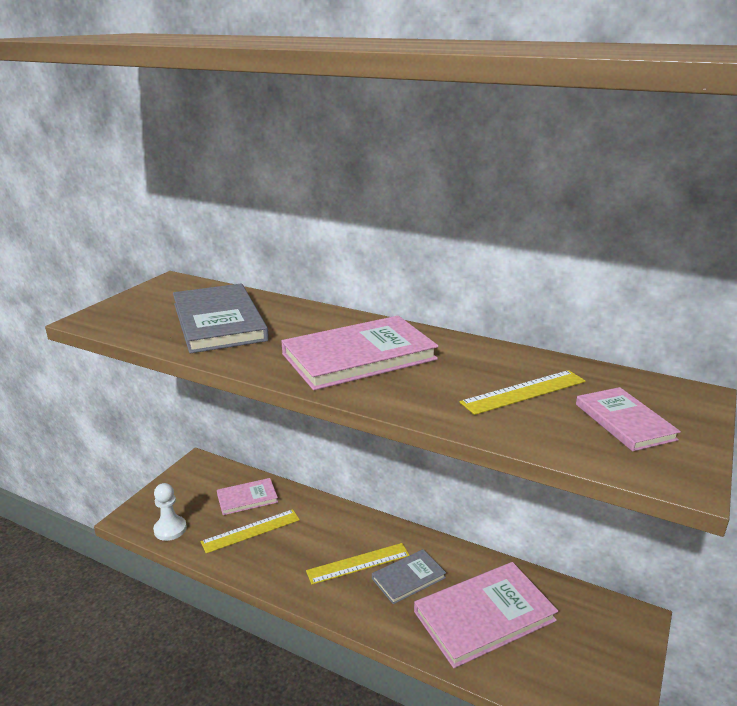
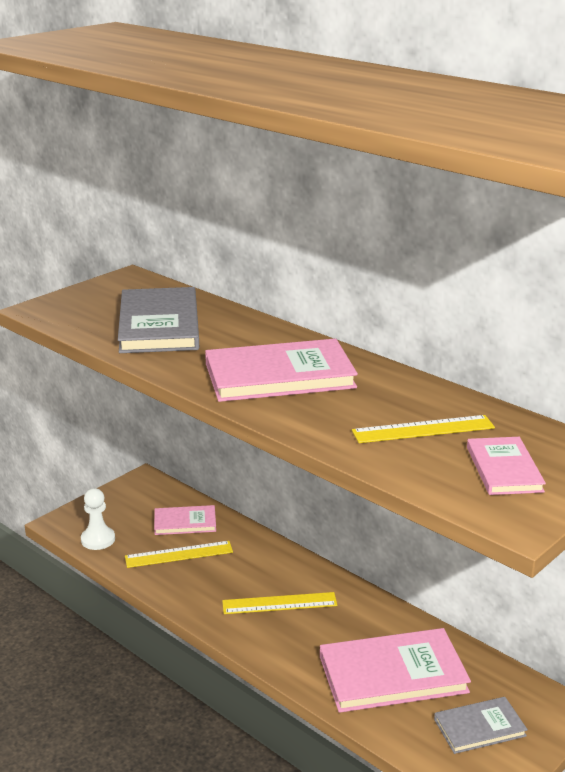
camera: 15 degrees right, 0 degrees up
(408, 578) = (327, 626): grey book -> grey book (479, 727)

